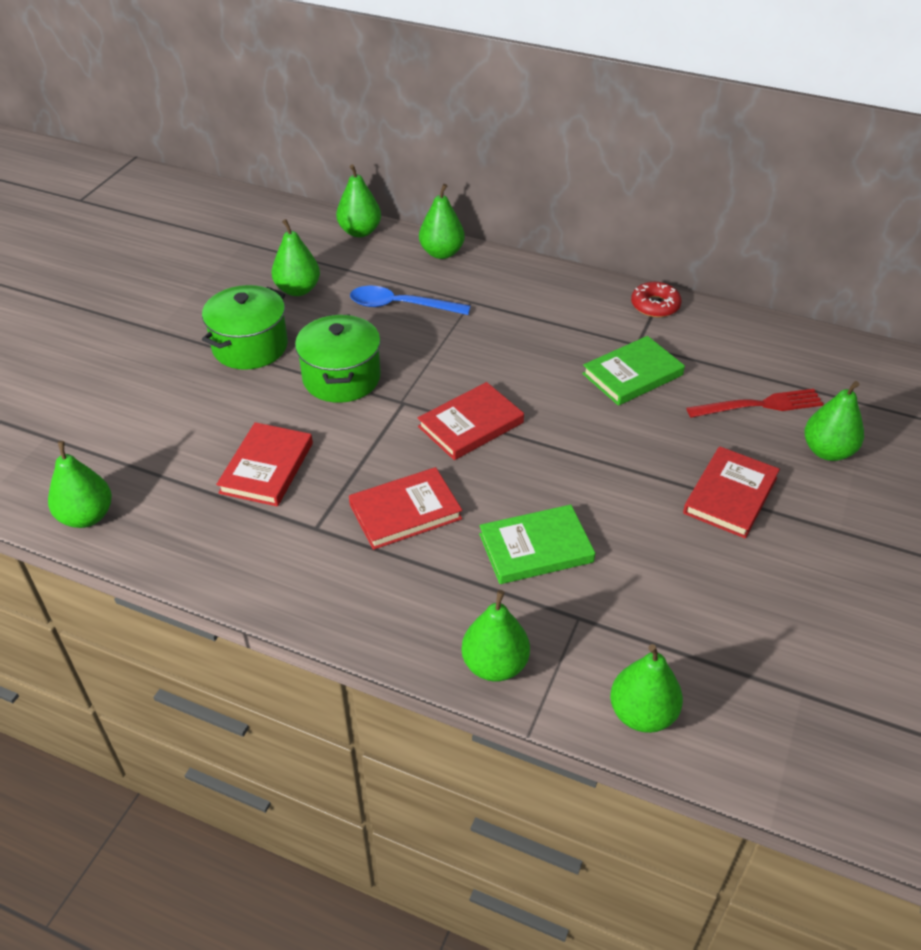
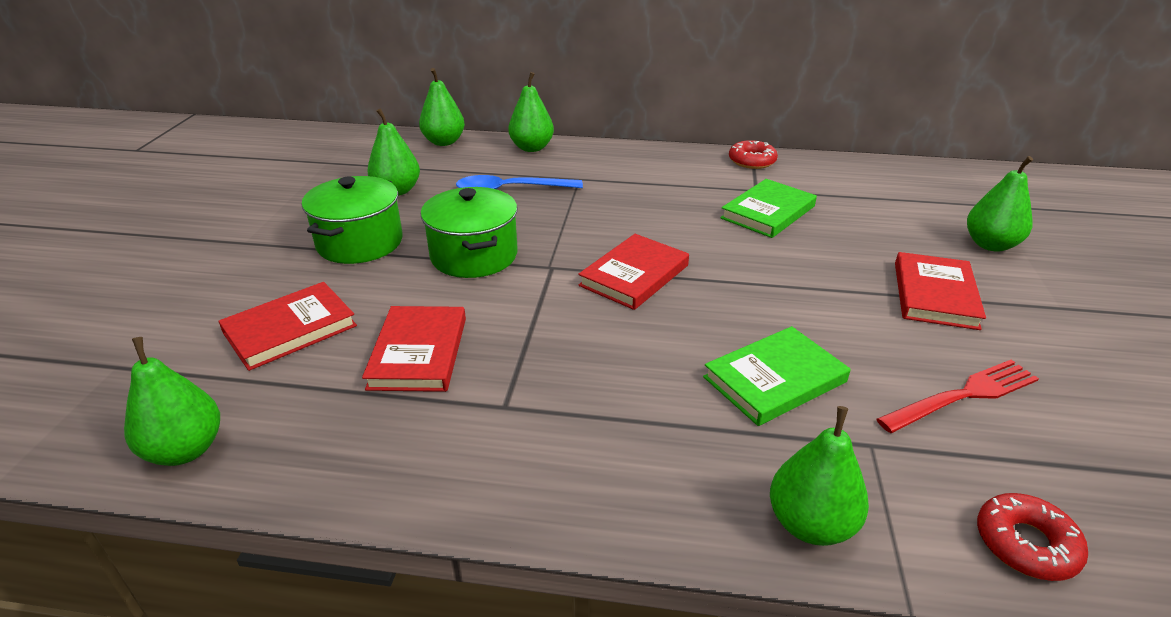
camera: 15 degrees left, 10 degrees down
(405, 512) = (605, 369): red book -> red book (290, 329)
(642, 713) = (1025, 544): green pear -> red donut
(760, 405) = (900, 219): red fork -> red fork (963, 395)

